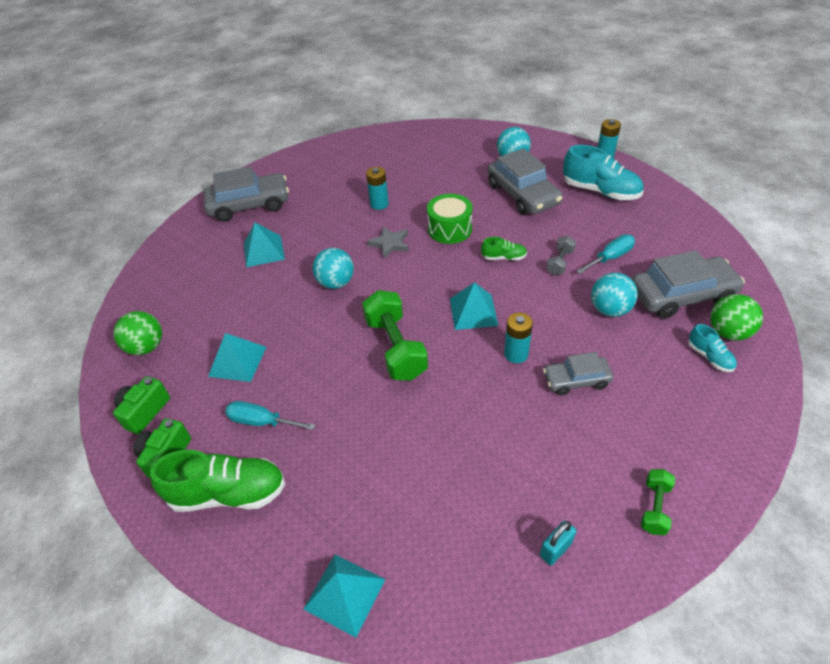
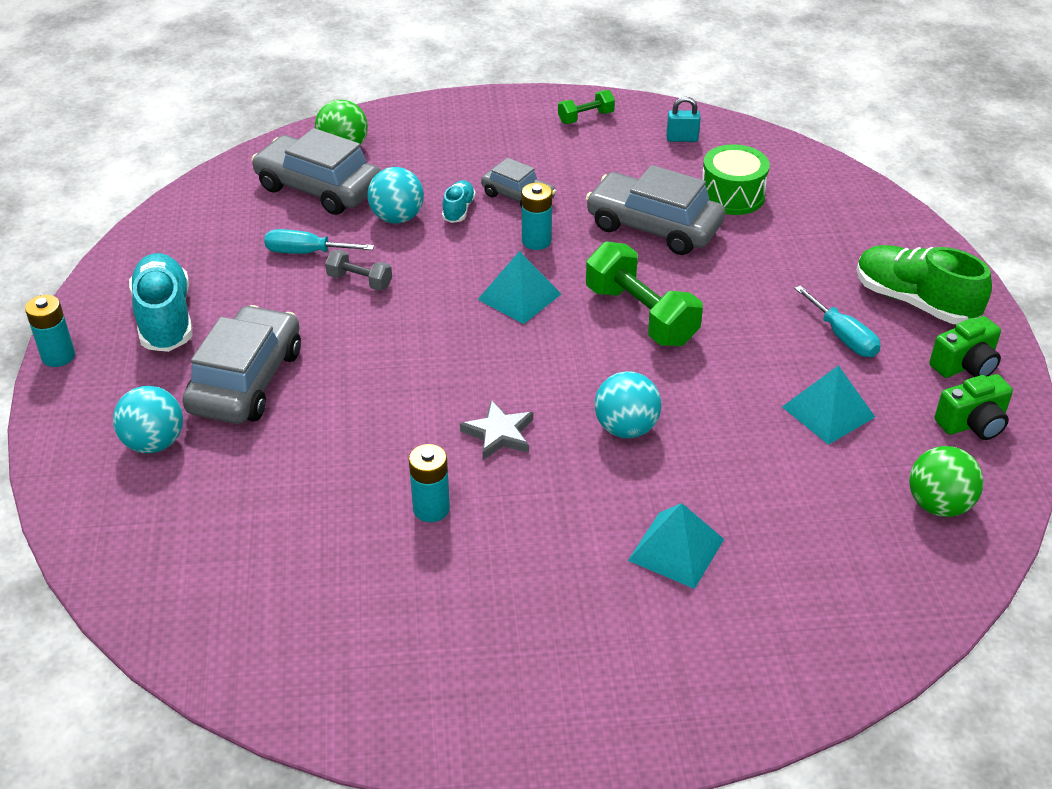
camera: 140 degrees left, 5 degrees down
(249, 205) = (621, 670): grey car -> grey car (653, 227)
(344, 594) = (858, 198): turquoise pyramid -> none
(395, 348) = (641, 315): green dumbbell -> green dumbbell turned 60 degrees counterclockwise
(449, 229) = (402, 400): green drum -> green drum (732, 196)
(504, 257) = (402, 324): green shoe -> none
(560, 262) = (360, 281): grey dumbbell -> grey dumbbell turned 45 degrees clockwise
(709, 357) = (391, 147): turquoise shoe -> turquoise shoe (458, 210)

